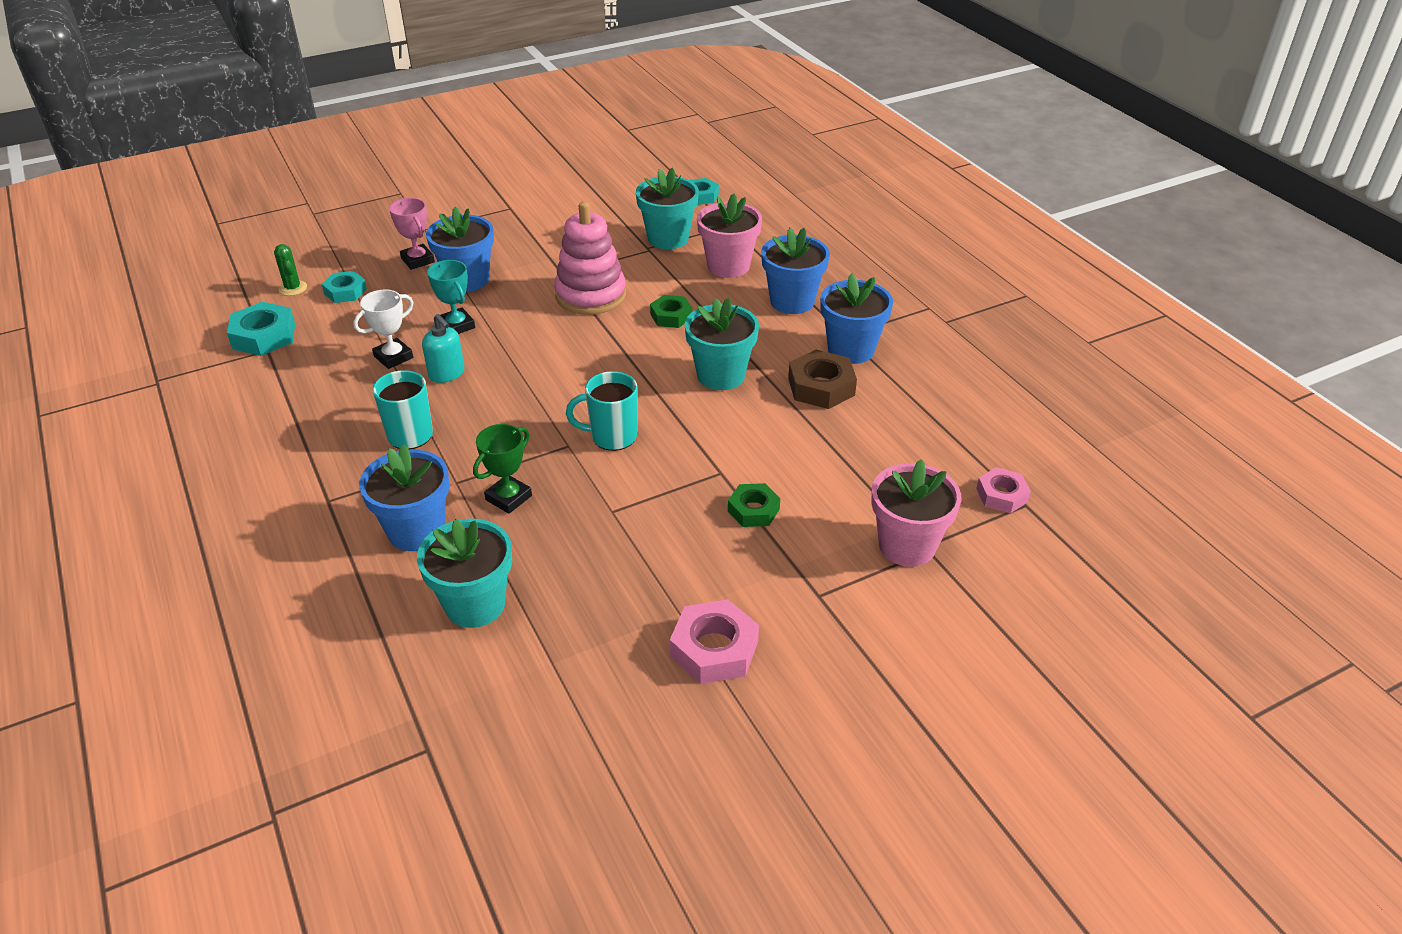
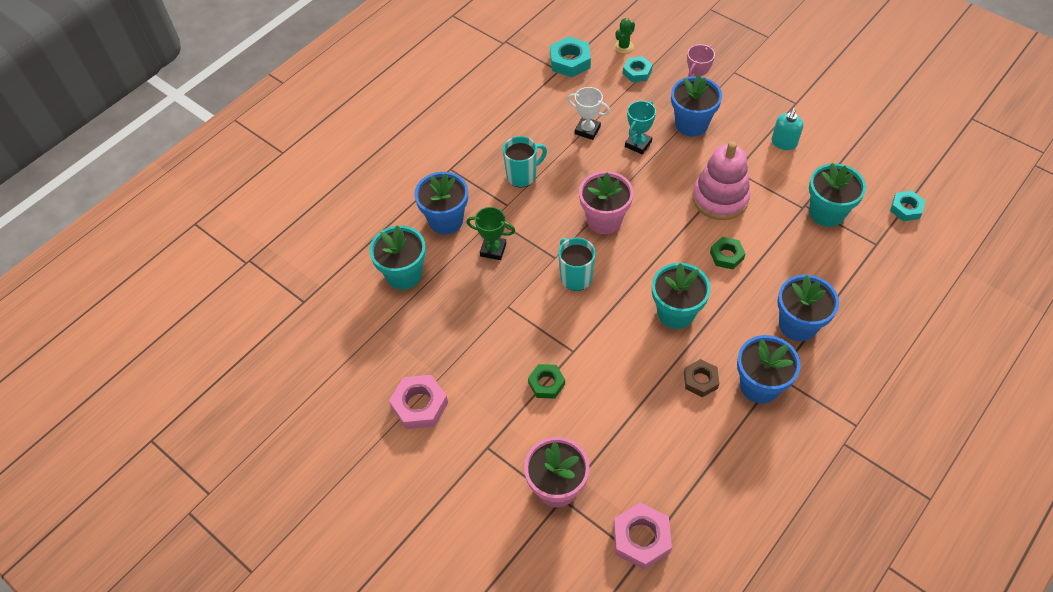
camera: 70 degrees right, 15 degrees up
(447, 373) = (587, 164): turquoise soap dispenser -> turquoise soap dispenser (784, 143)
(728, 266) = (817, 266): pink flower pot -> pink flower pot (604, 220)
(821, 387) = (700, 380): brown nut -> brown nut, size x0.66
(1001, 495) = (641, 538): pink nut -> pink nut, size x1.52

